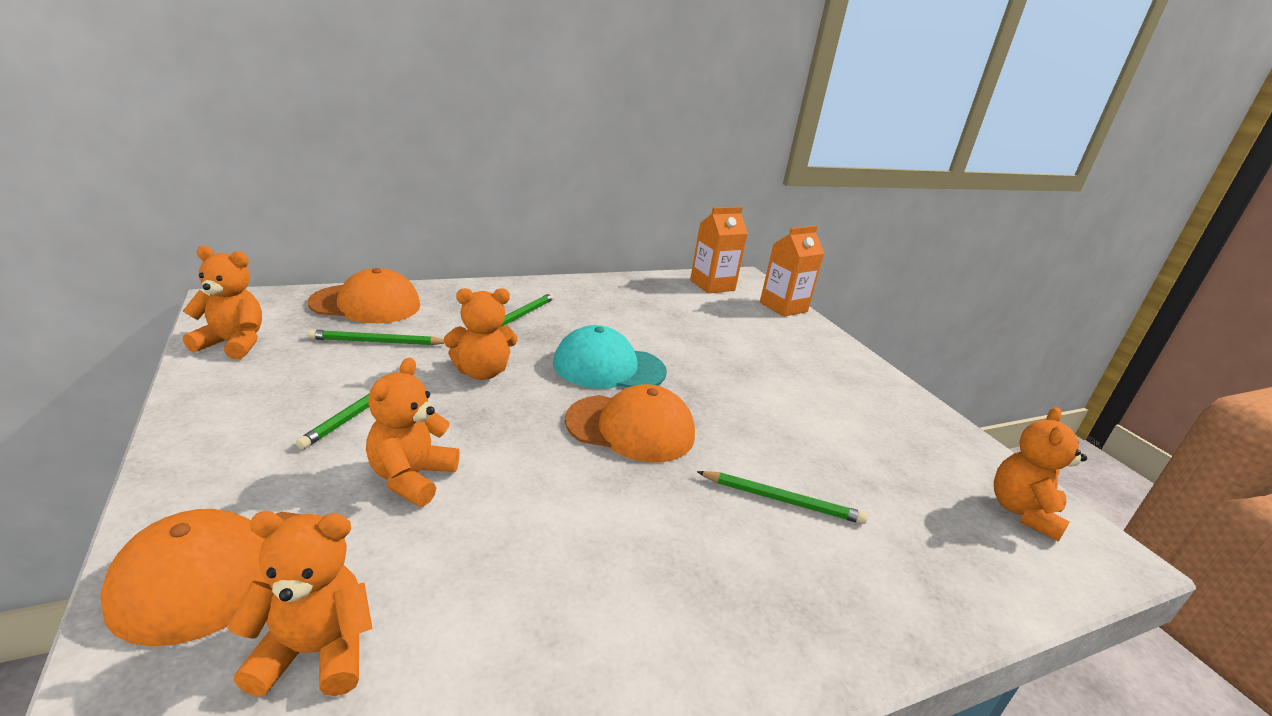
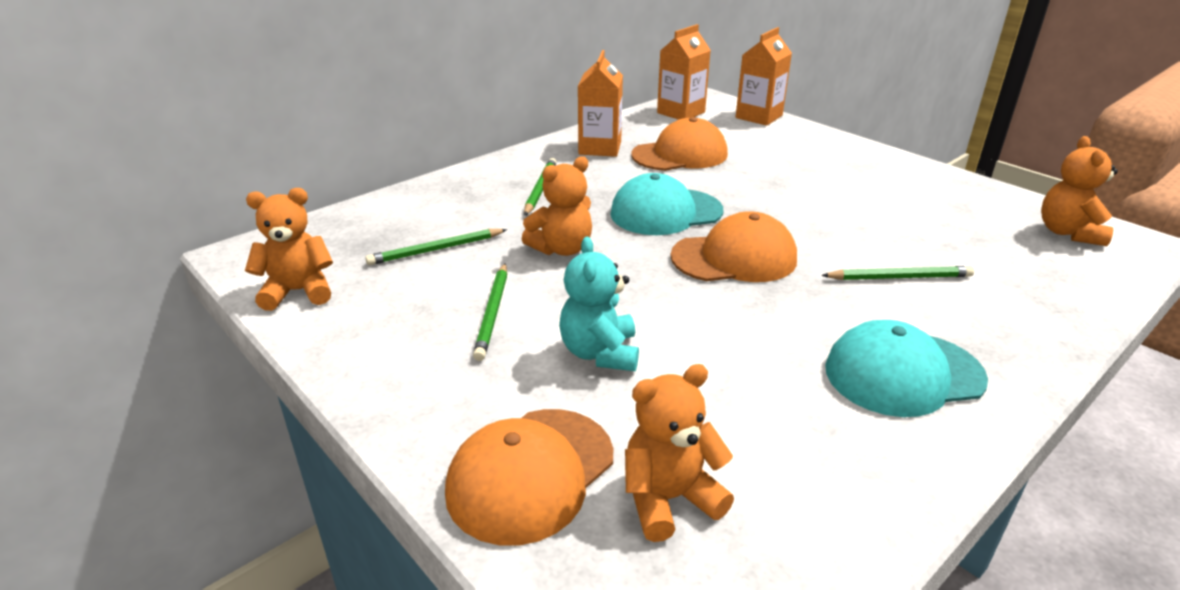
camera: 15 degrees left, 5 degrees up
(366, 304) = (383, 218): orange cap -> orange cap (680, 155)
(411, 478) = (600, 353): orange teddy bear -> turquoise teddy bear
(607, 296) = (600, 148): none -> orange carton
(689, 606) = (903, 374): none -> turquoise cap

